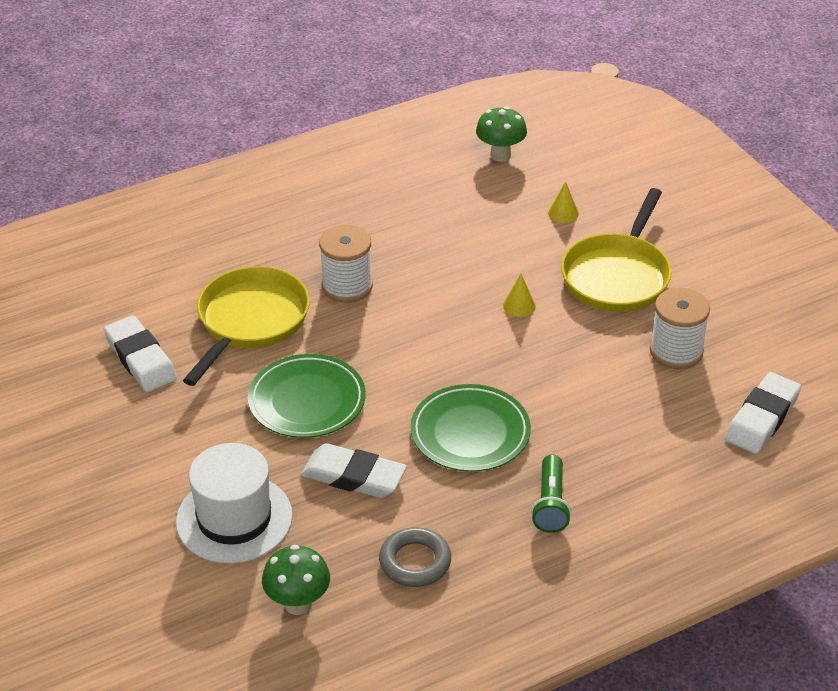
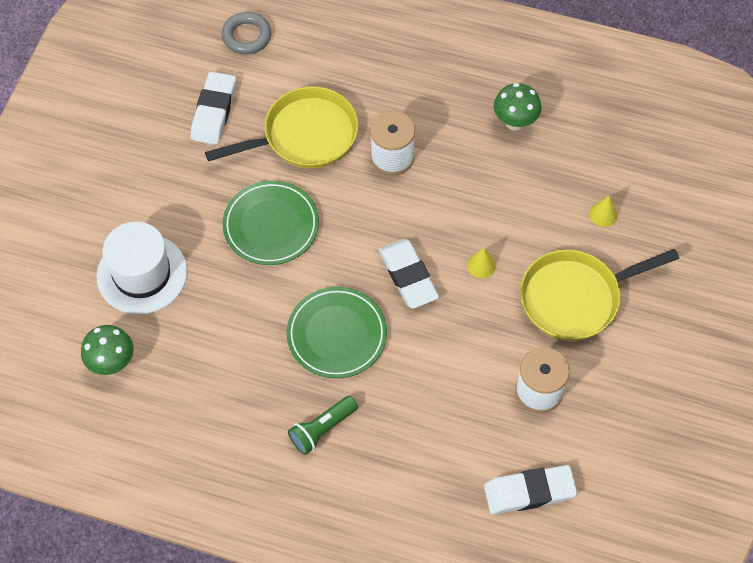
camera: 45 degrees right, 20 degrees up
(354, 476) = (236, 304): white eraser -> white eraser (408, 276)
(415, 562) = (202, 395): grey ring -> grey ring (247, 36)
(500, 155) = (620, 128): green mushroom -> green mushroom (515, 122)

